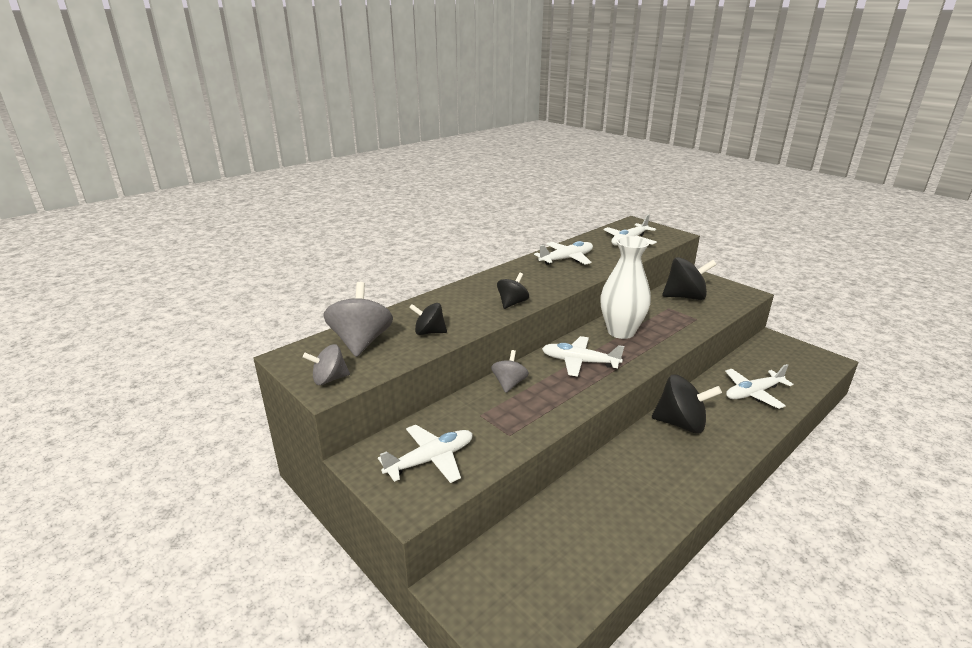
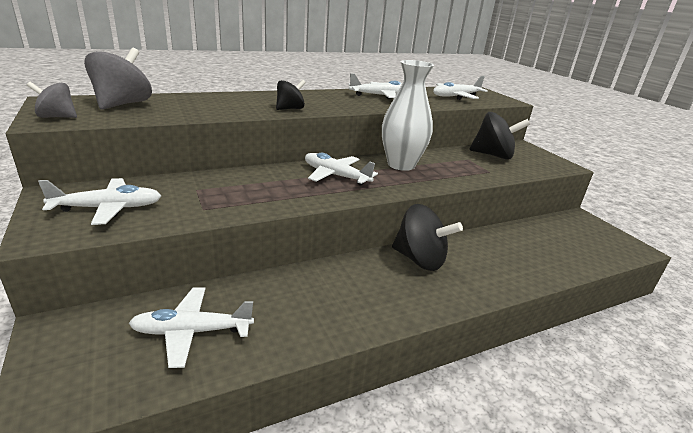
camera: 15 degrees right, 0 degrees up
(429, 332) = (188, 110): black spinning top -> none
(509, 384) = (251, 175): grey spinning top -> none
(753, 393) = (522, 254): white plane -> white plane (192, 332)

